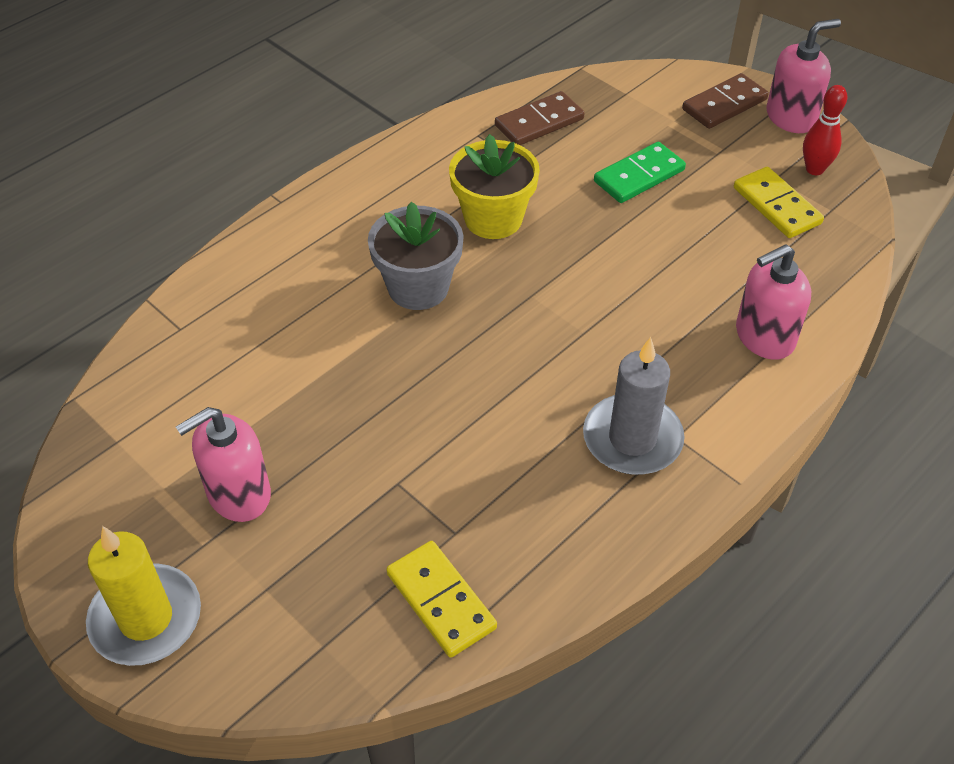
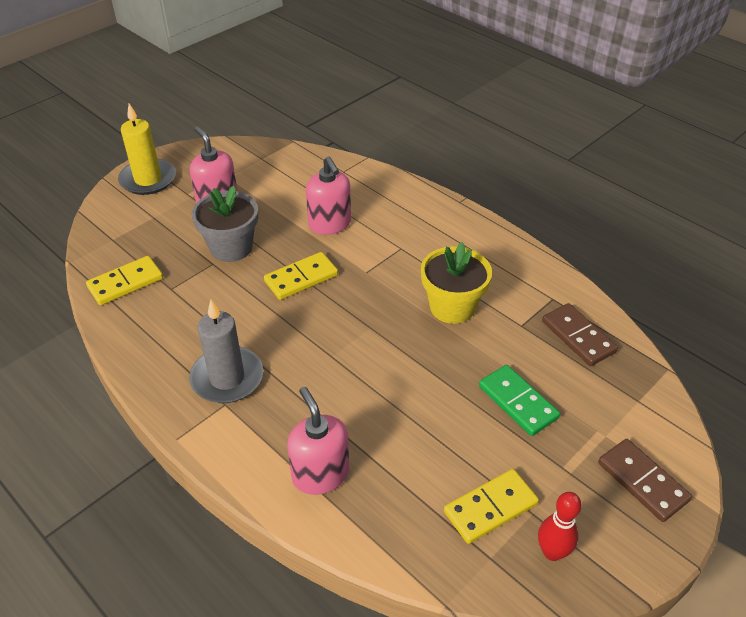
camera: 90 degrees right, 5 degrees down
(418, 287) = (378, 268): grey flower pot -> grey flower pot (231, 247)
(436, 370) = (301, 278): none -> yellow domino
(791, 117) = (637, 543): pink soap dispenser -> pink soap dispenser (330, 224)

